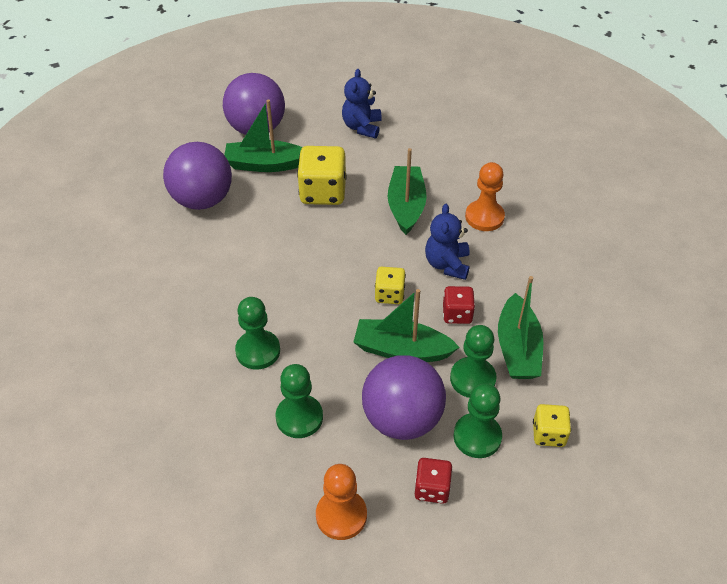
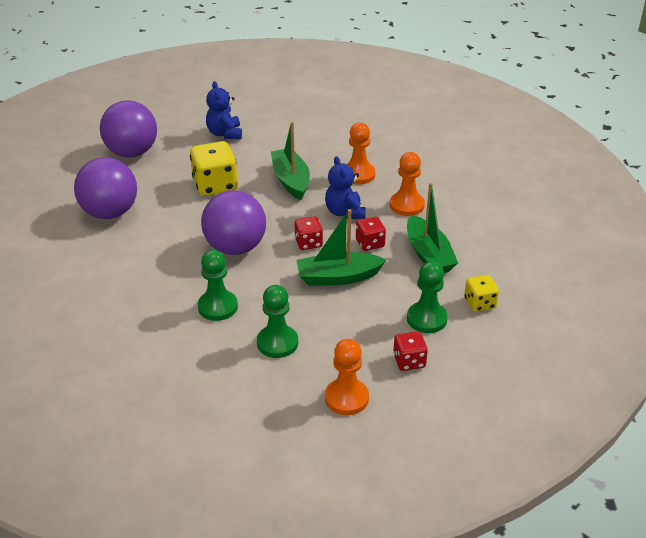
camera: 20 degrees left, 10 degrees down
(265, 164) = (153, 176): green boat -> none
(389, 295) = (308, 243): yellow dice -> red dice
(402, 419) = (362, 322): purple ball -> purple ball (235, 247)
(472, 379) = (404, 283): green pawn -> none
(521, 273) = (407, 205): none -> orange pawn

